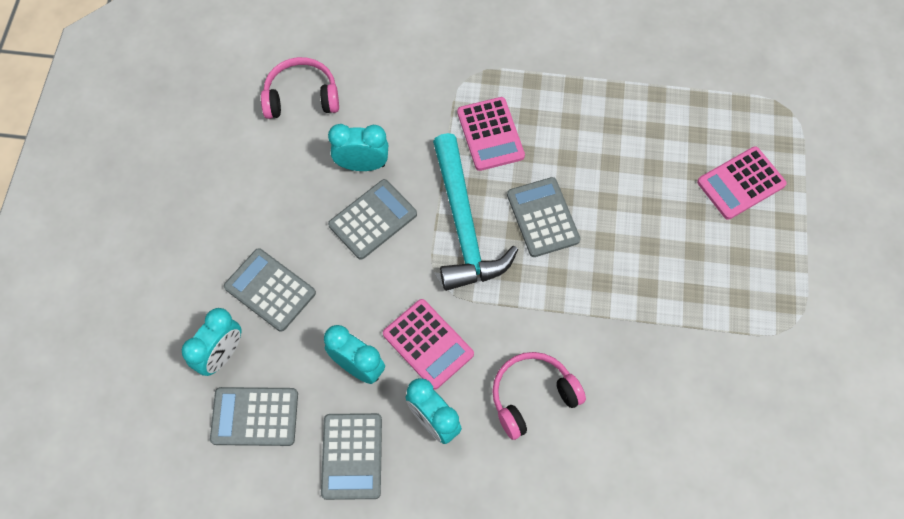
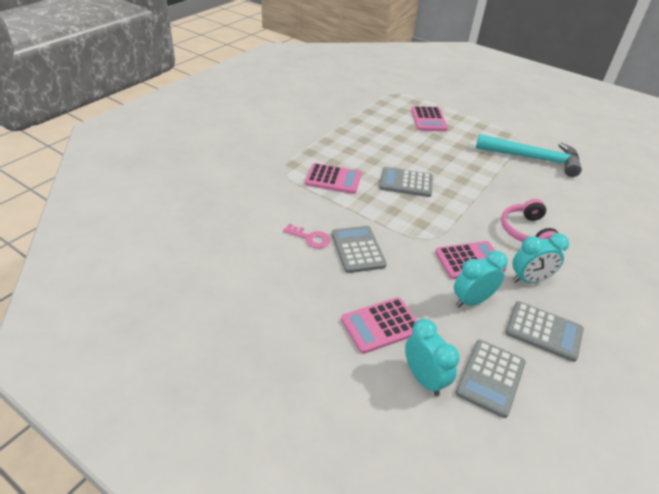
camera: 65 degrees left, 25 degrees down
(270, 290) = (381, 325): grey calculator -> pink calculator
(301, 97) = (227, 245): pink headphones -> none
(362, 165) = (310, 238): turquoise clock -> pink key
(464, 225) = (390, 213): turquoise hammer -> turquoise hammer (533, 158)

